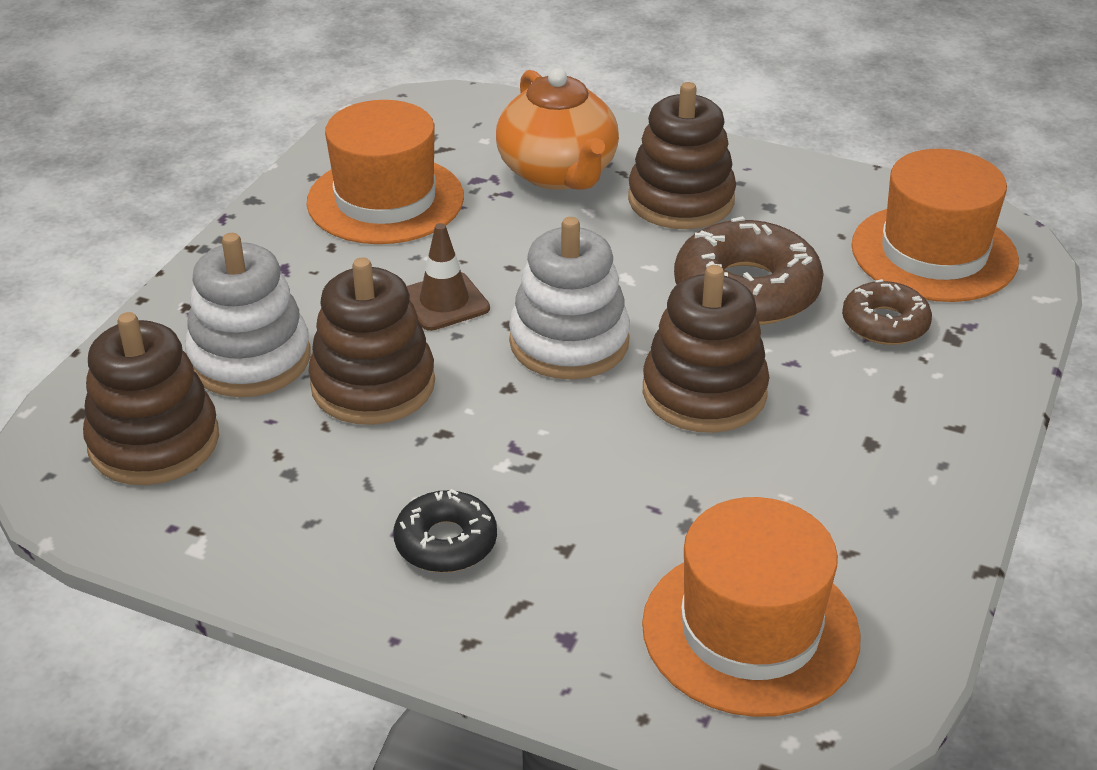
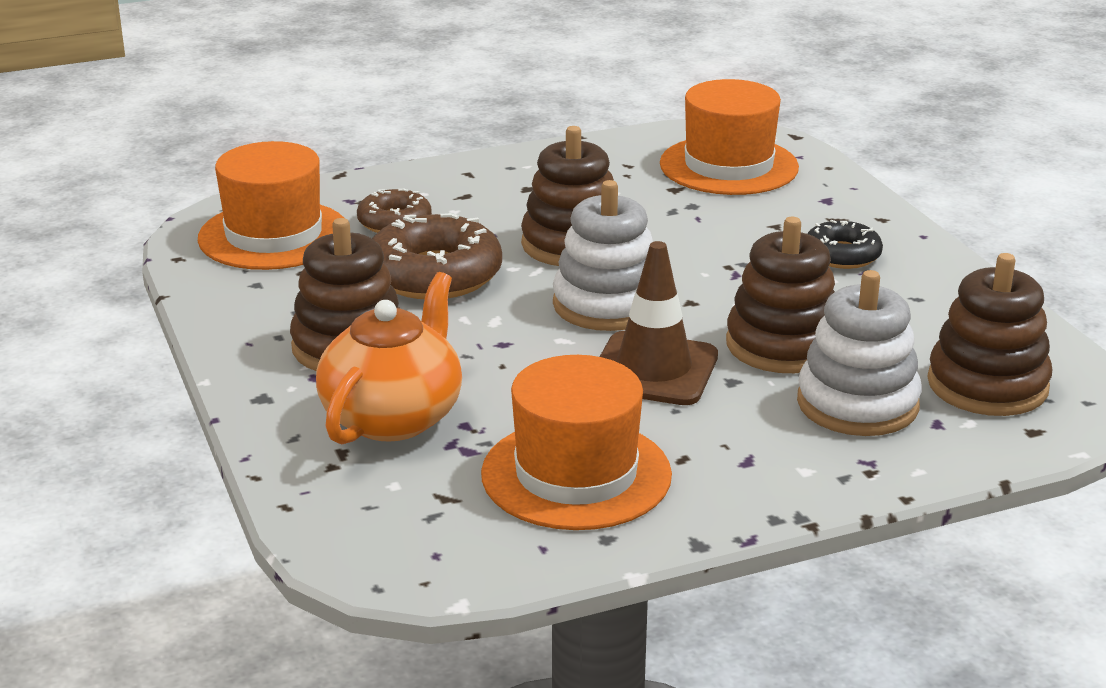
camera: 135 degrees left, 10 degrees down
(444, 302) = (653, 370): brown traffic cone -> brown traffic cone, size x1.51

